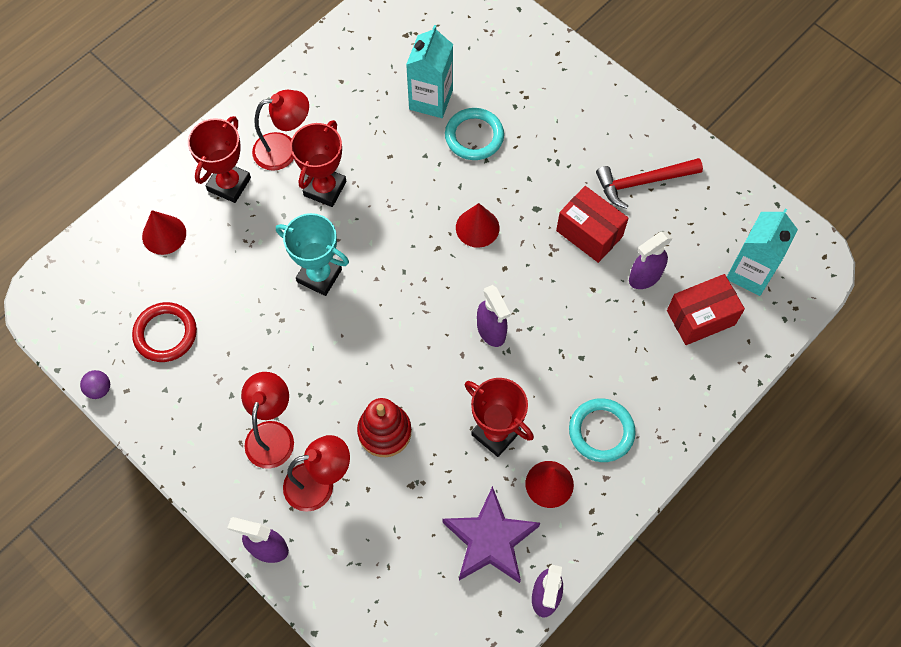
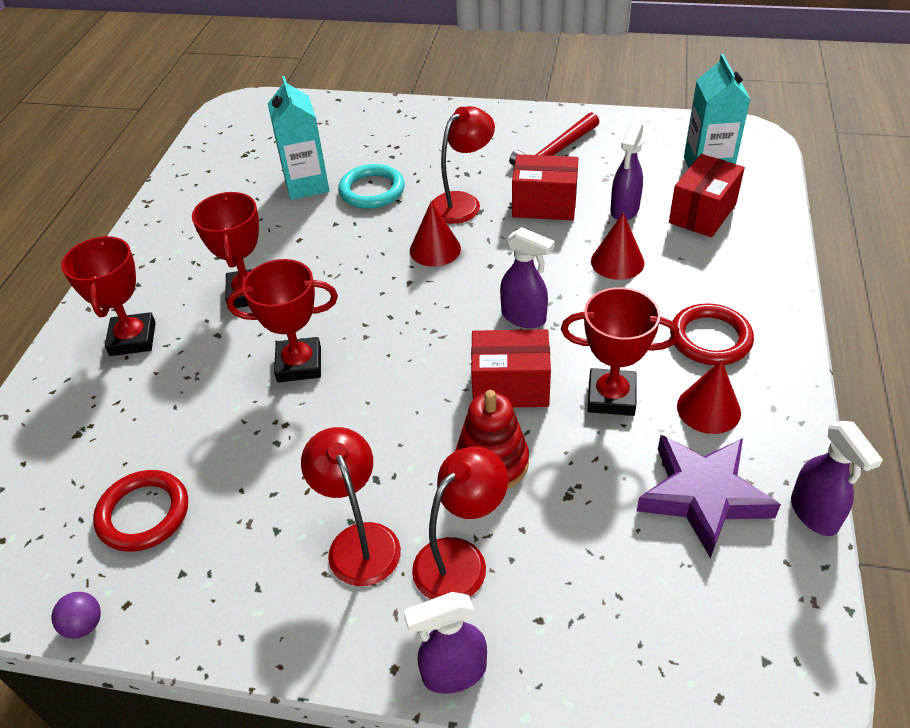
camera: 30 degrees left, 20 degrees down
(164, 234) = (78, 419): red cone -> red cone (617, 262)
(284, 149) = (178, 283): red lamp -> red lamp (462, 202)
(319, 276) = (299, 364): turquoise trophy -> red trophy
(438, 382) = (510, 386): none -> red box
(601, 431) = (710, 338): turquoise ring -> red ring

